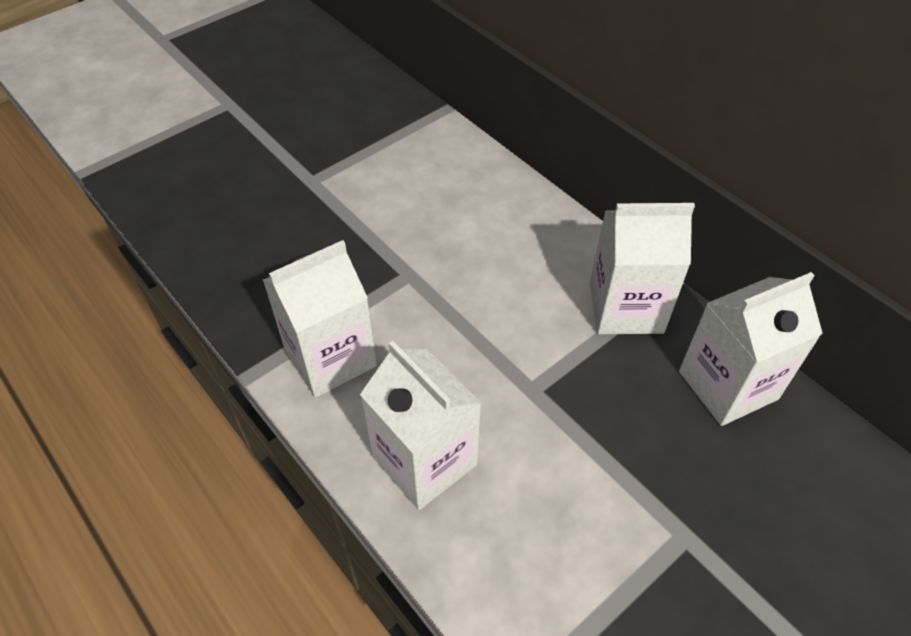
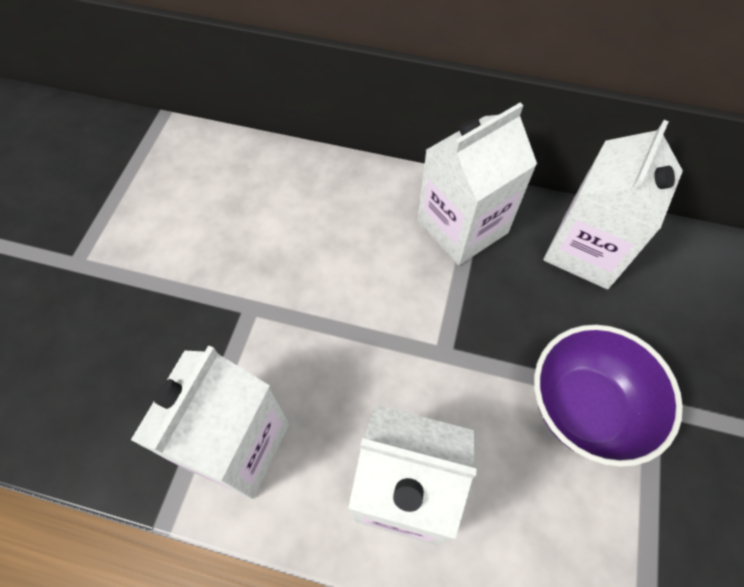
camera: 35 degrees left, 10 degrees up
(620, 499) = (585, 407): none -> purple bowl

